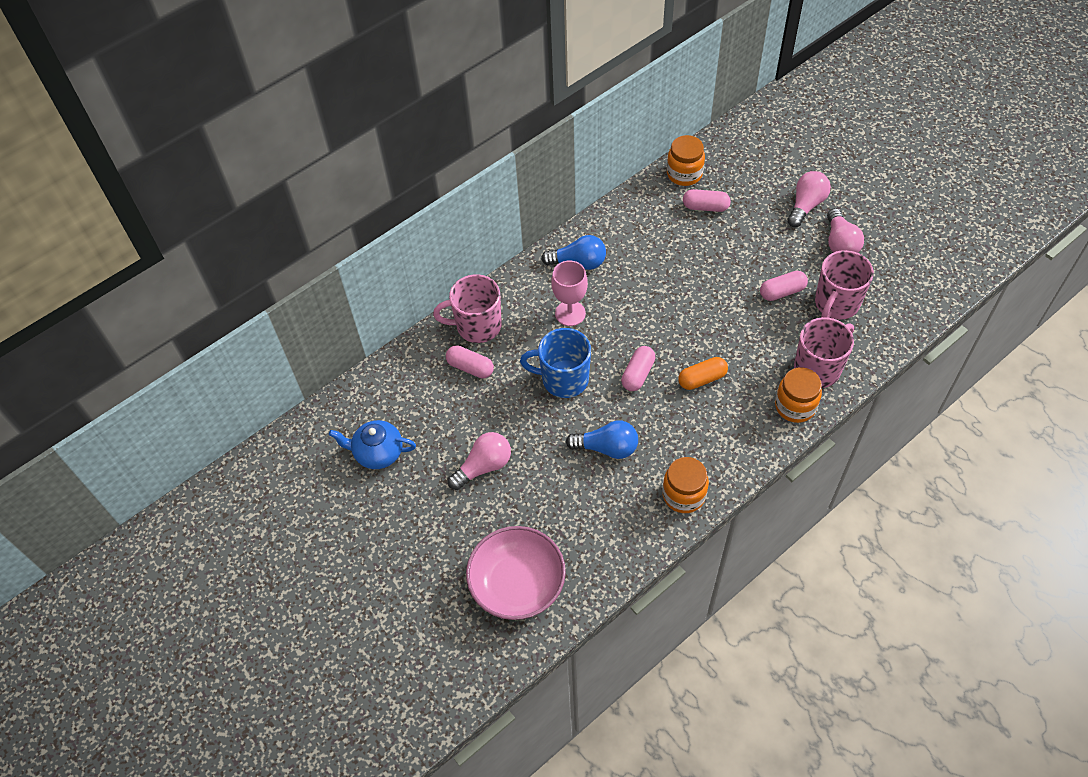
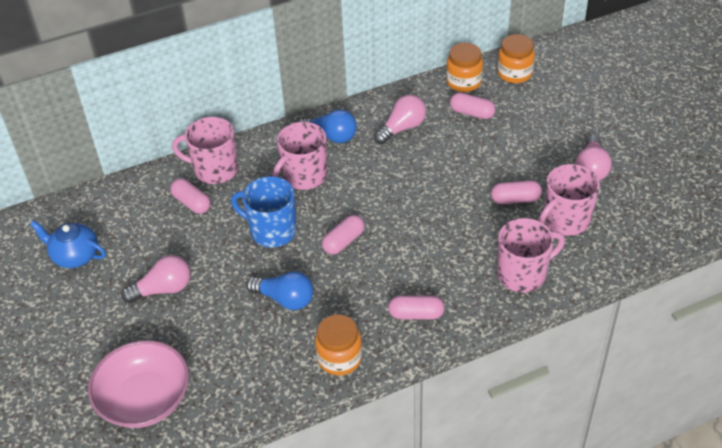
camera: 15 degrees right, 10 degrees down
(570, 313) = (304, 177): pink goblet -> pink mug
(702, 379) = (403, 259): orange capsule -> none
(736, 433) = (416, 314): none -> pink capsule
(795, 406) = (485, 303): orange jar -> orange jar (514, 73)
(806, 205) = (570, 130): pink light bulb -> pink light bulb (402, 128)

